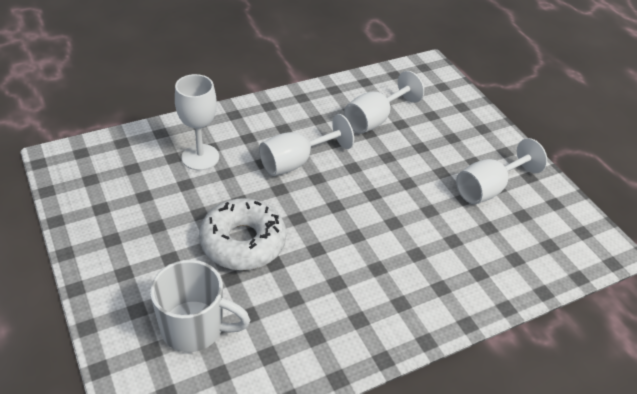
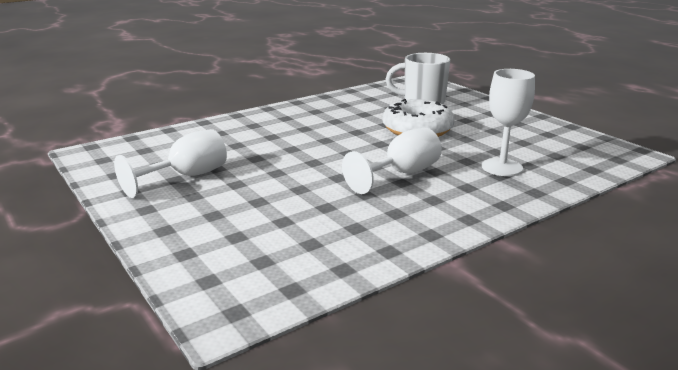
camera: 175 degrees right, 20 degrees down
(374, 120) = (320, 220): white goblet -> none

